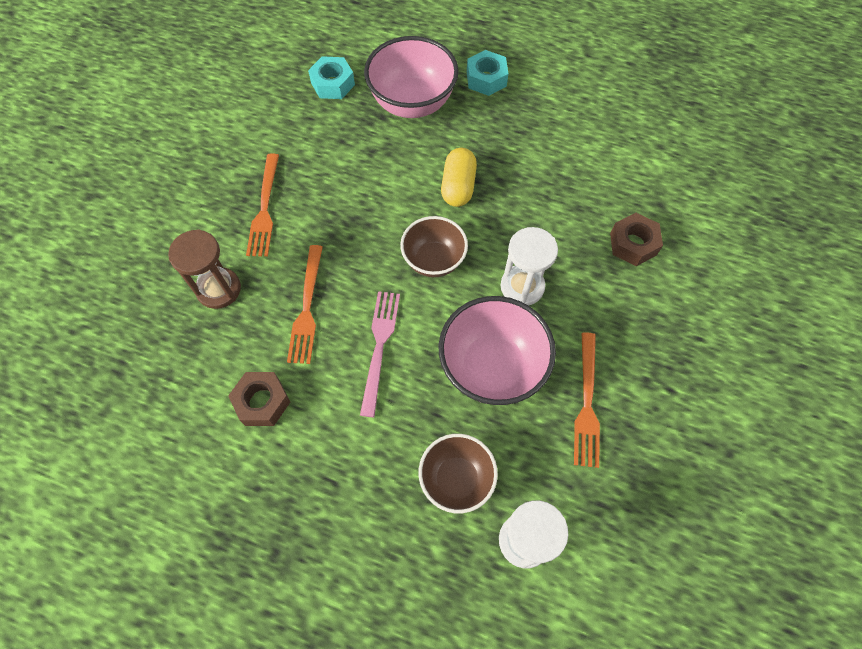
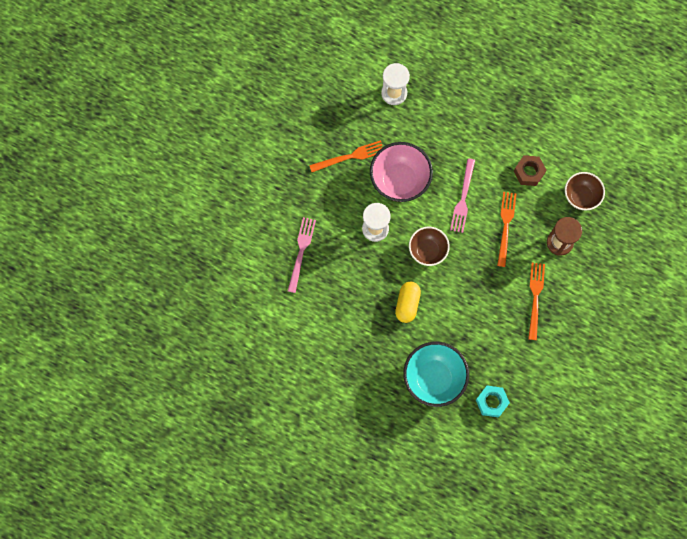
camera: 175 degrees left, 10 degrees up
(412, 103) = (434, 378): pink bowl -> turquoise bowl
(456, 479) = (425, 124): brown bowl -> brown bowl (581, 196)
(486, 79) = (377, 397): turquoise nut -> none
(586, 403) = (350, 157): orange fork -> orange fork turned 60 degrees clockwise
(633, 244) = (301, 252): brown nut -> pink fork

